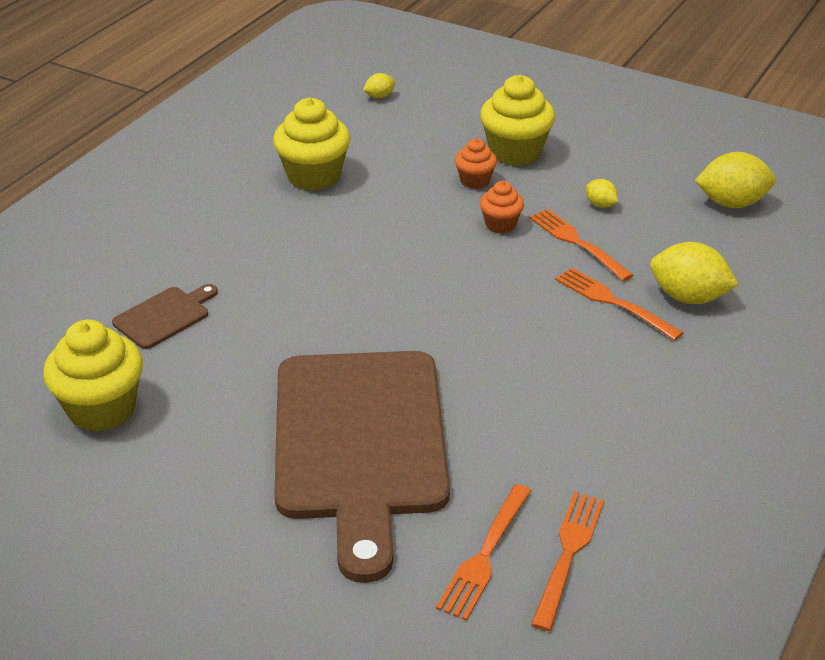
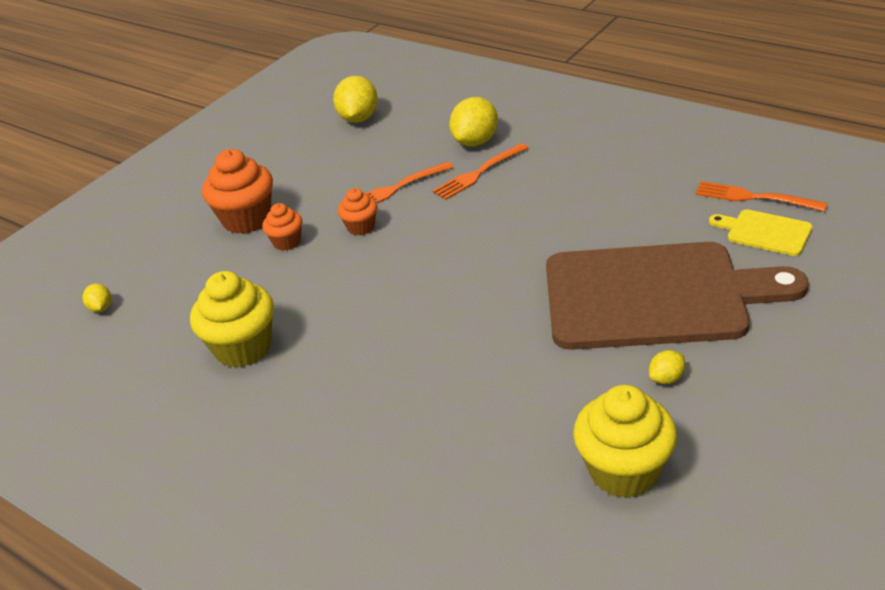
camera: 80 degrees left, 0 degrees up
(165, 316) = (475, 440): brown cutting board -> none
(484, 555) = (765, 232): orange fork -> yellow cutting board
(515, 152) = (247, 219): yellow cupcake -> orange cupcake
(600, 205) = (344, 176): yellow lemon -> yellow lemon (666, 378)

